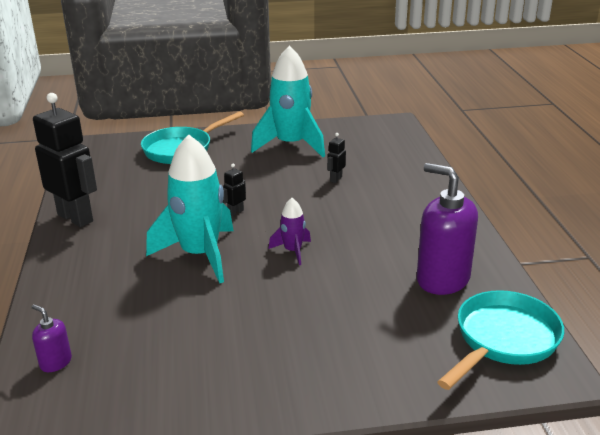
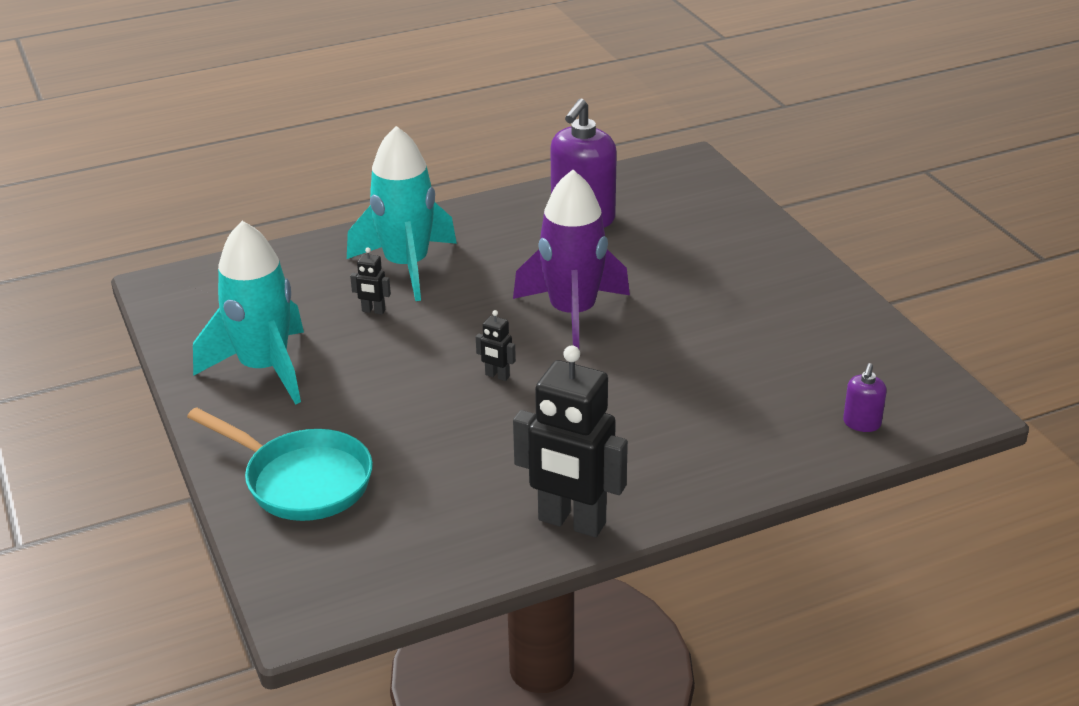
camera: 105 degrees left, 5 degrees up
(76, 218) = (571, 522): black robot -> black robot turned 90 degrees counterclockwise
(200, 255) = (613, 379): turquoise rocket -> turquoise rocket (406, 266)
(293, 251) = (572, 314): purple rocket -> purple rocket, size x2.12
(503, 340) = (664, 184): turquoise pan -> none

